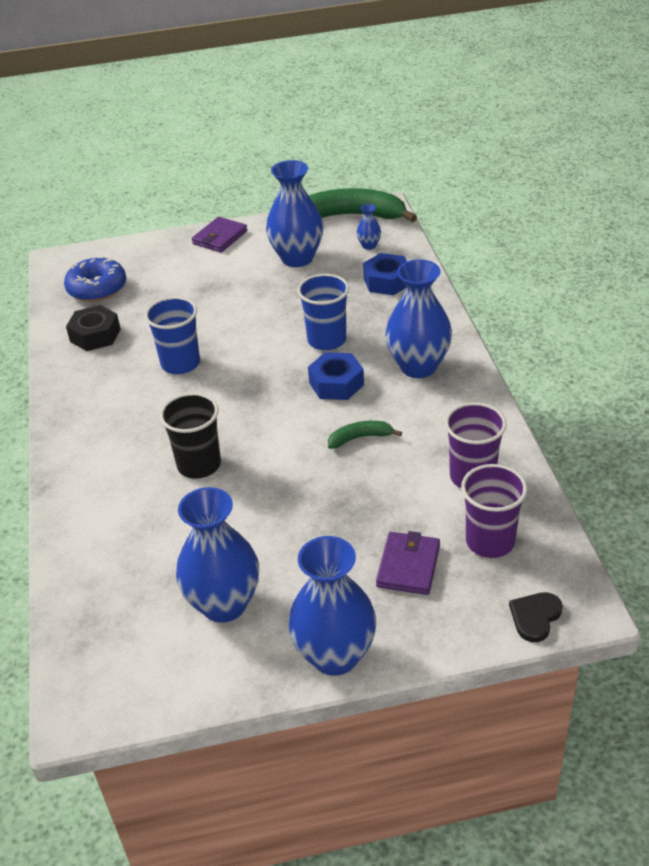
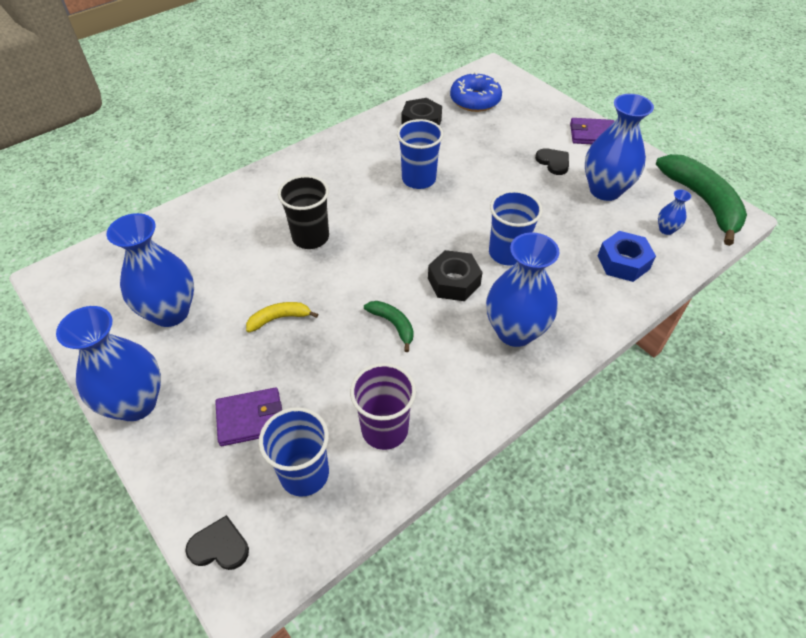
camera: 60 degrees right, 10 degrees up
(235, 273) = (553, 162): none -> black heart
(296, 516) = (279, 318): none -> yellow banana
(336, 383) = (453, 282): blue nut -> black nut
(490, 541) = (304, 474): purple cup -> blue cup

